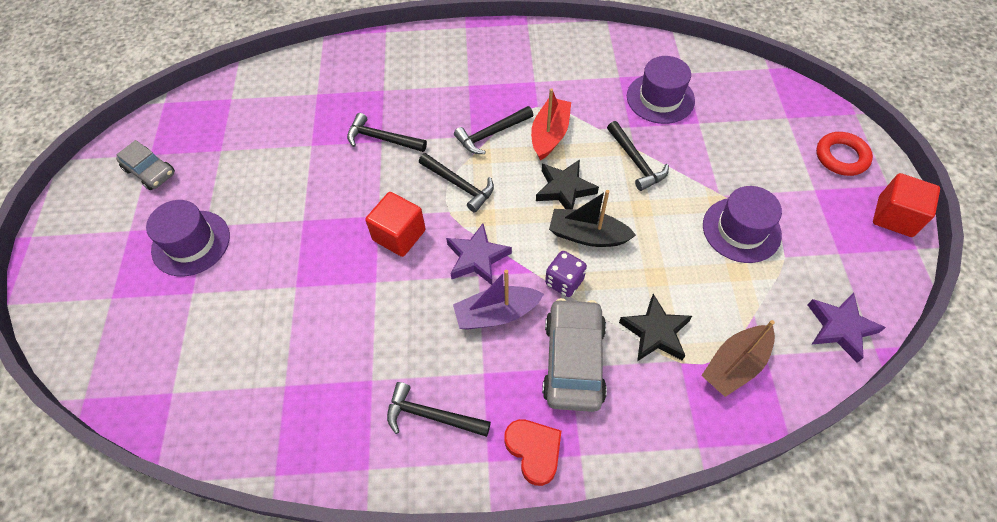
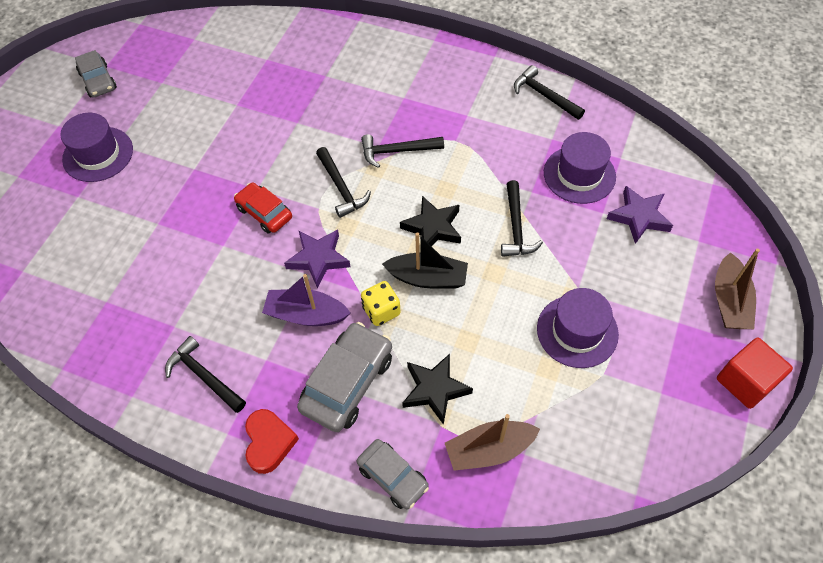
camera: 25 degrees right, 0 degrees up
(382, 138) = (299, 120): black hammer -> black hammer (544, 95)
(399, 235) = (264, 213): red cube -> red car
(550, 135) = (450, 171): red boat -> none
(564, 281) = (381, 311): purple dice -> yellow dice
(587, 235) = (427, 278): black boat -> black boat turned 150 degrees clockwise
(667, 429) = (392, 477): none -> grey car
(840, 328) = (613, 462): purple star -> purple star (639, 217)
(841, 157) = (729, 301): red ring -> brown boat

